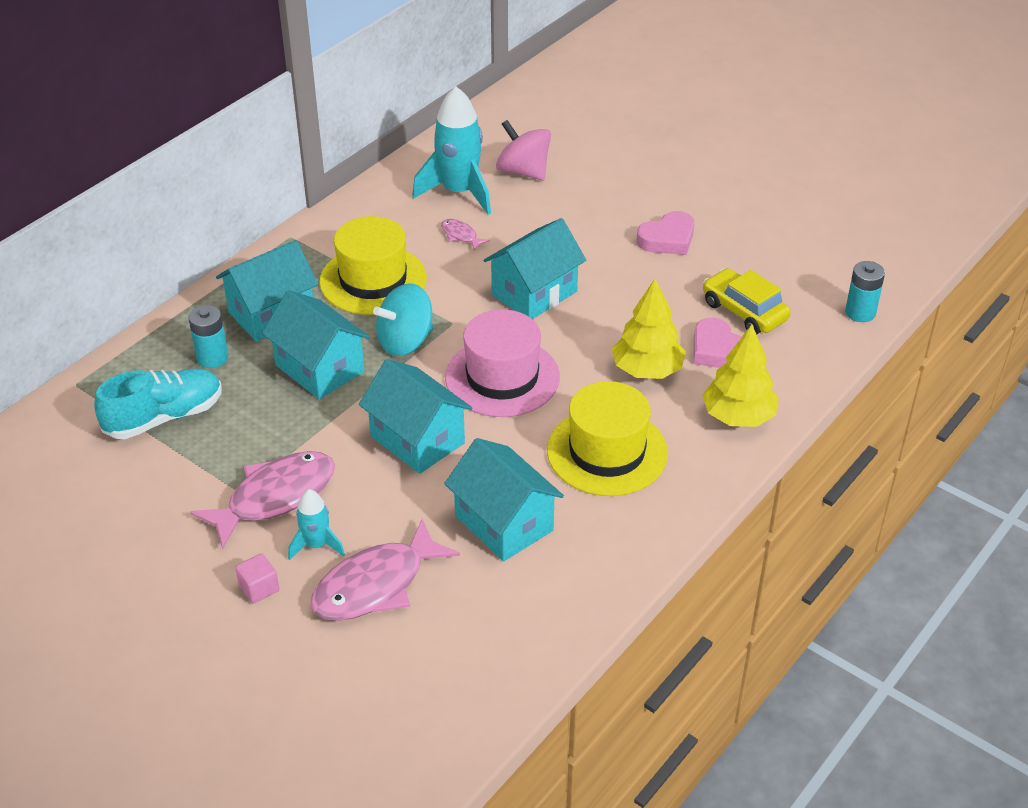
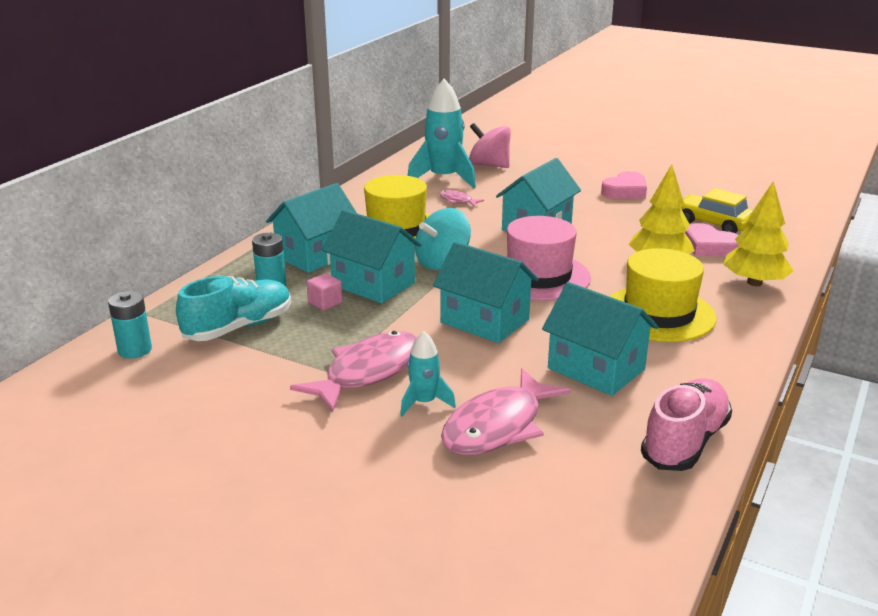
camera: 10 degrees left, 15 degrees down
(259, 588) = (380, 441): pink cube -> pink cube (325, 303)
(547, 629) = (685, 442): none -> pink shoe
(860, 312) = (804, 218): turquoise battery -> turquoise battery (135, 350)

